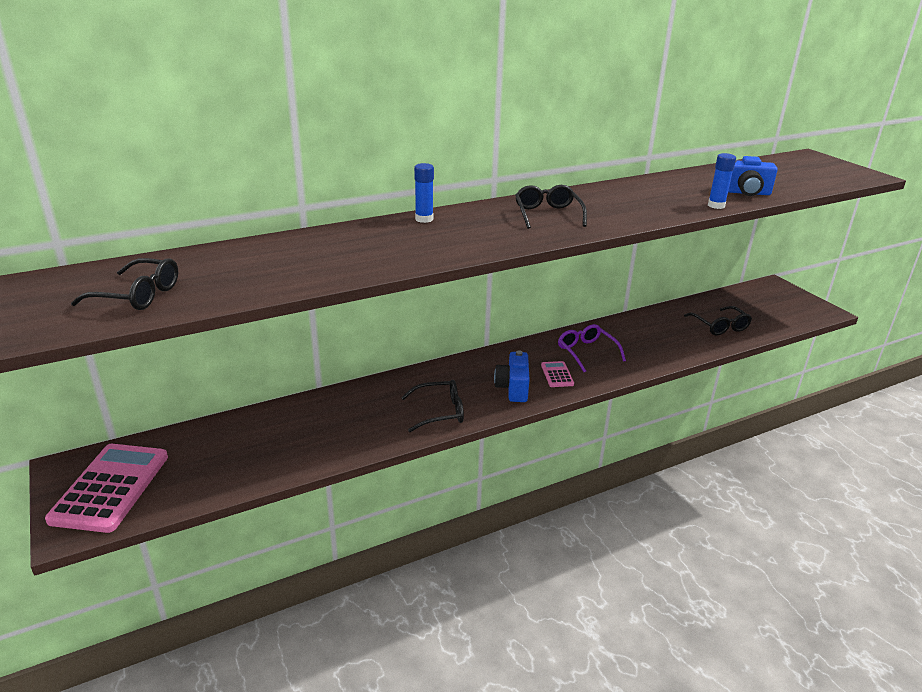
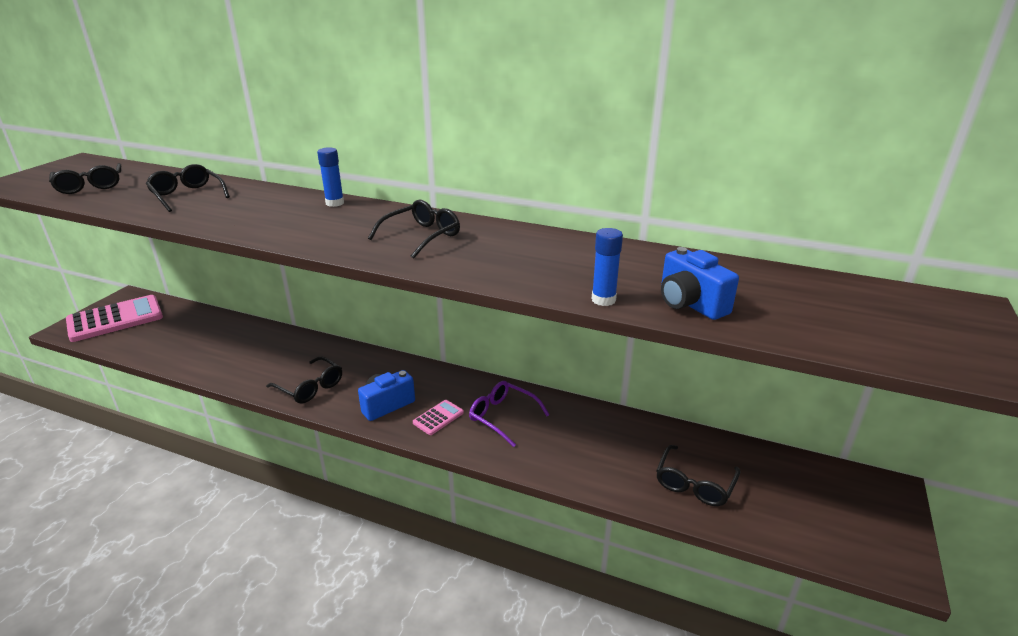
camera: 50 degrees right, 0 degrees up
(281, 261) = (187, 195): none -> black glasses
(586, 352) = (502, 416): purple glasses -> purple glasses turned 75 degrees counterclockwise

